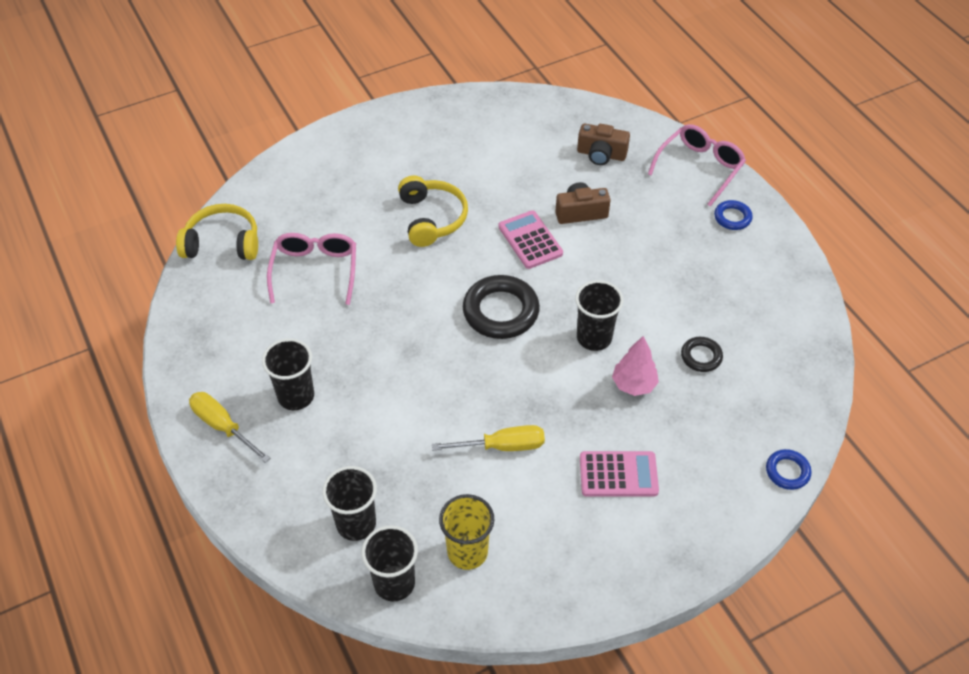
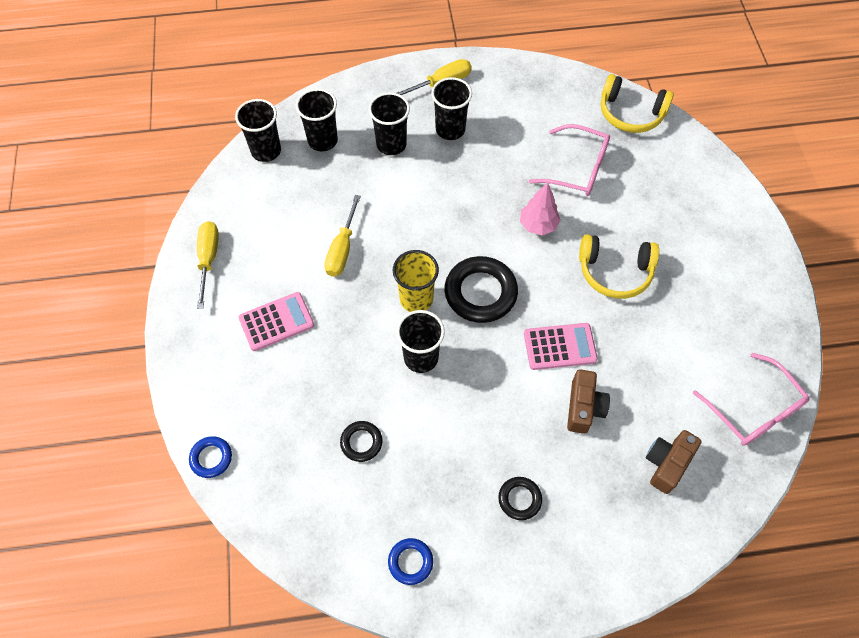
camera: 110 degrees right, 10 degrees up
(222, 243) = (630, 113): yellow headphones -> yellow headphones turned 90 degrees clockwise
(338, 448) = (391, 144): none -> black cup
(467, 552) = (265, 199): yellow cup -> yellow cup (416, 299)
(575, 578) = (208, 259): none -> yellow screwdriver
(618, 474) = (276, 322): pink calculator -> pink calculator turned 135 degrees counterclockwise
(633, 385) = (356, 370): pink tree -> pink tree (538, 225)
(684, 235) = (519, 499): none -> black ring
(699, 168) = (617, 566): pink glasses -> pink glasses (753, 409)
(732, 217) = (528, 565): blue ring -> blue ring (410, 562)

